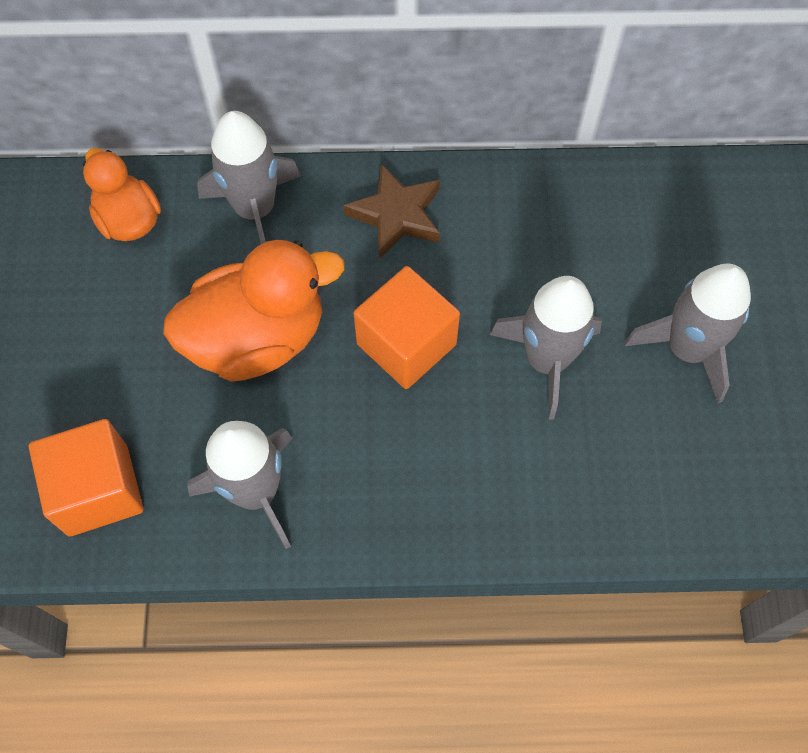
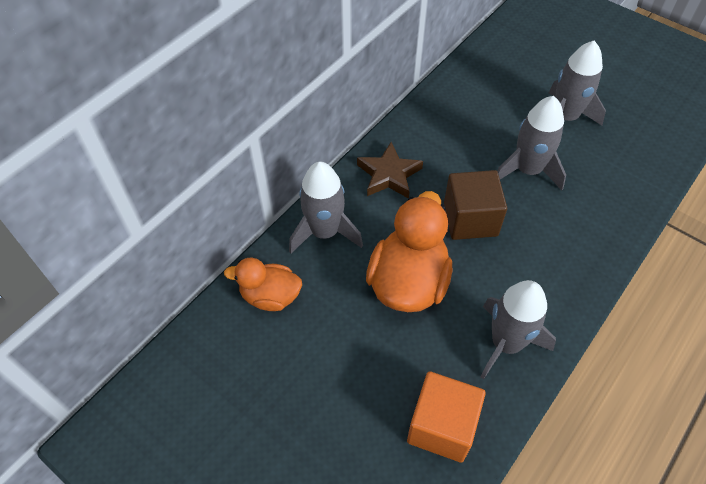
camera: 50 degrees left, 10 degrees down
(406, 344) = (470, 219): orange cube -> brown cube

